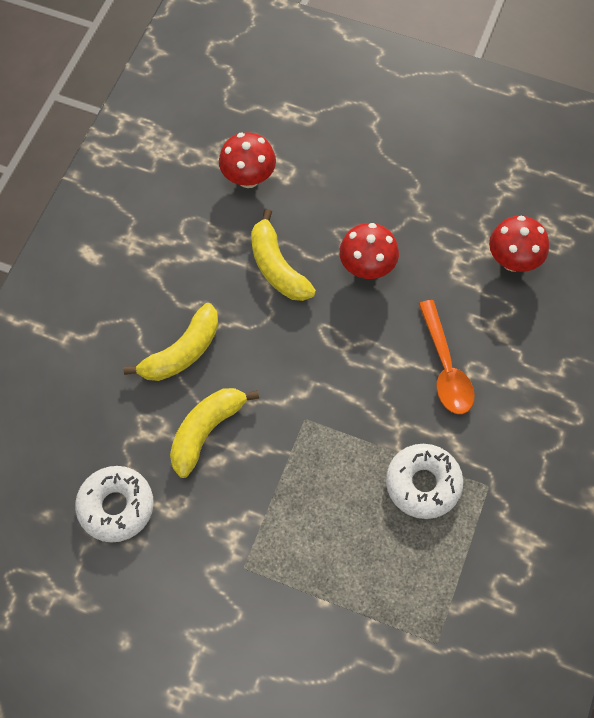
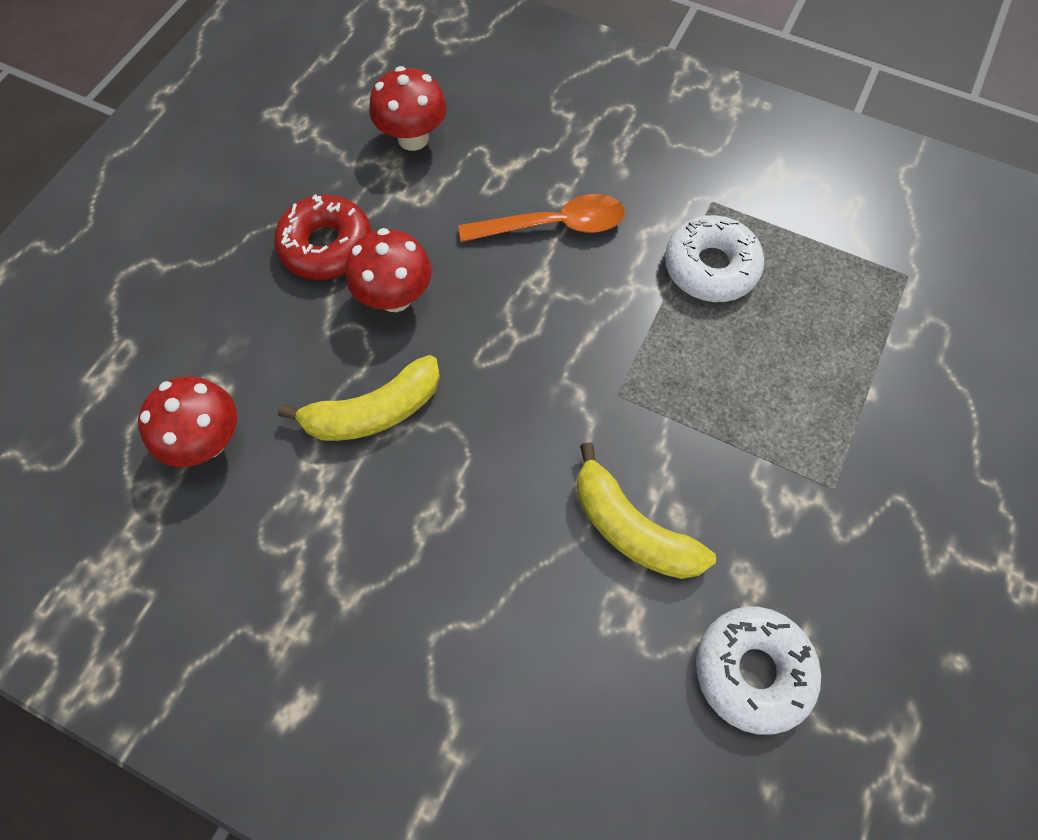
camera: 85 degrees left, 0 degrees up
(182, 352) = (499, 558): yellow banana -> none
(404, 218) = (326, 246): none -> red donut

